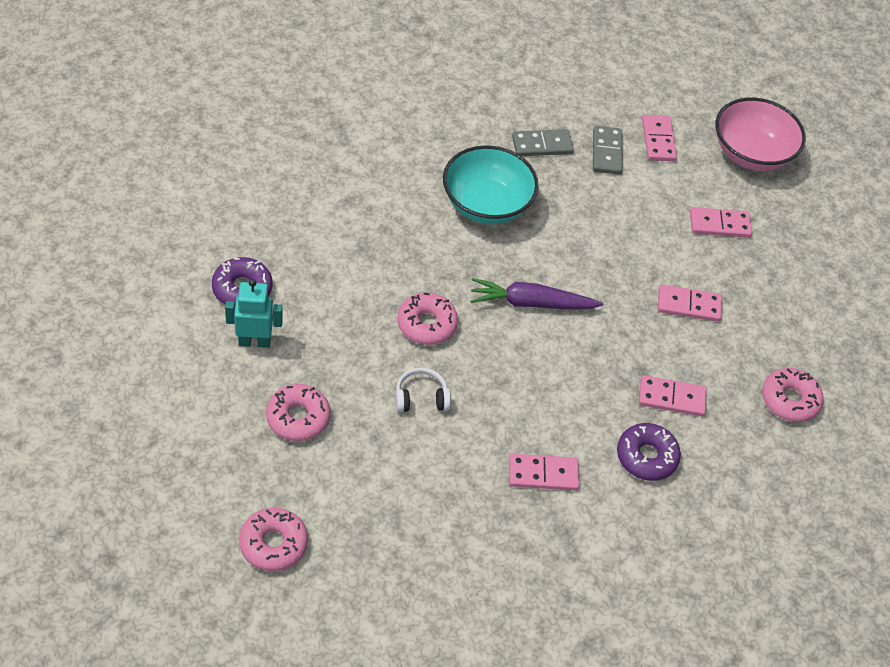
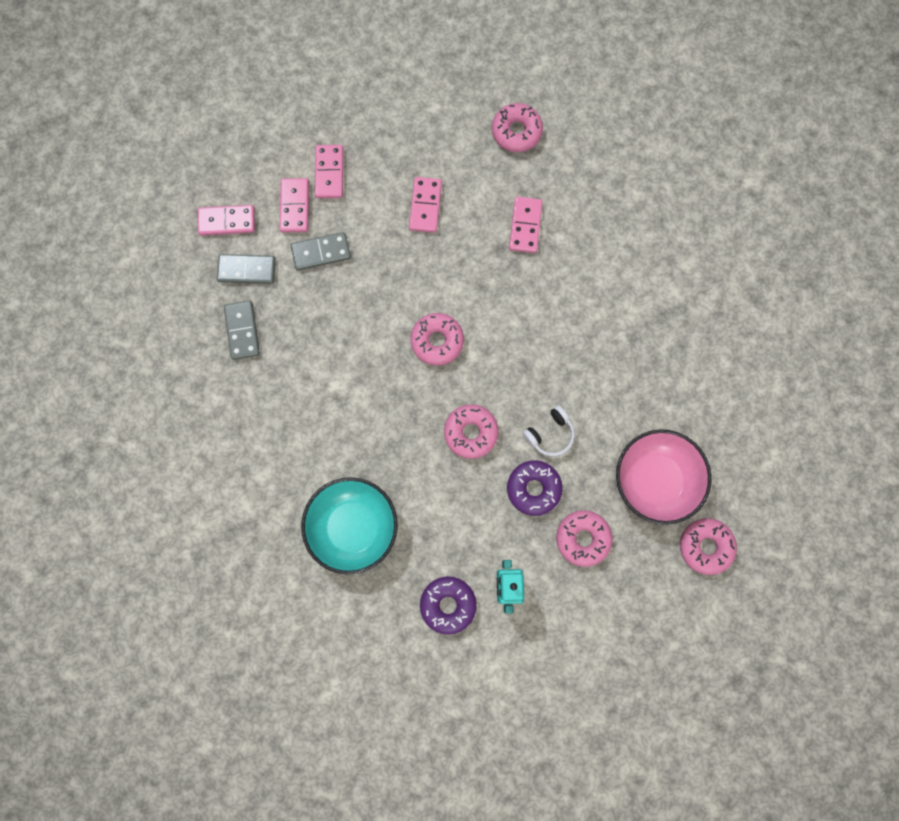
camera: 85 degrees left, 25 degrees up
(421, 398) = (550, 434): white headphones -> white headphones turned 120 degrees counterclockwise
(486, 205) = (324, 383): turquoise bowl -> turquoise bowl (353, 527)
(531, 303) = (437, 341): purple carrot -> pink donut
(543, 474) = (612, 331): pink domino -> pink domino (294, 206)
(628, 212) = (321, 252): none -> grey domino
(646, 457) = (585, 249): purple donut -> purple donut (533, 488)
(751, 154) = (238, 137): pink bowl -> pink bowl (655, 480)

